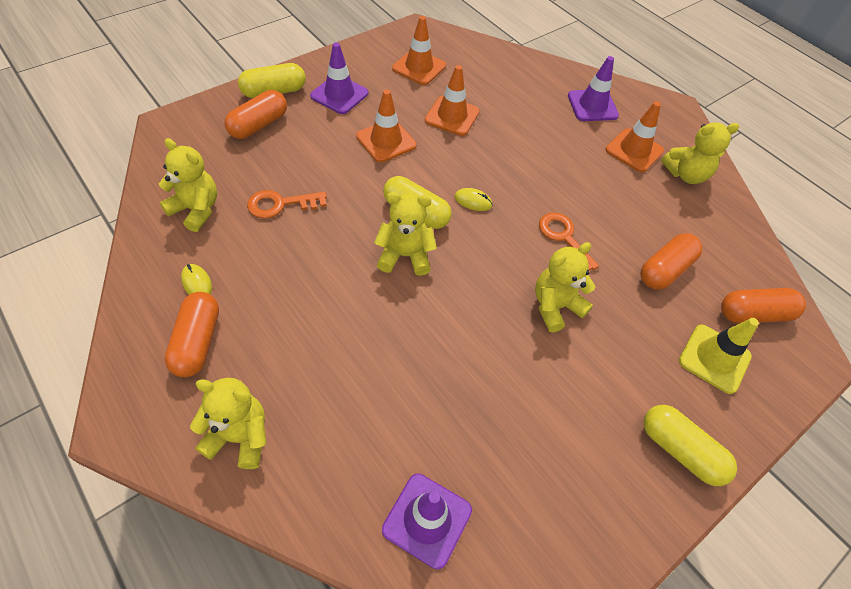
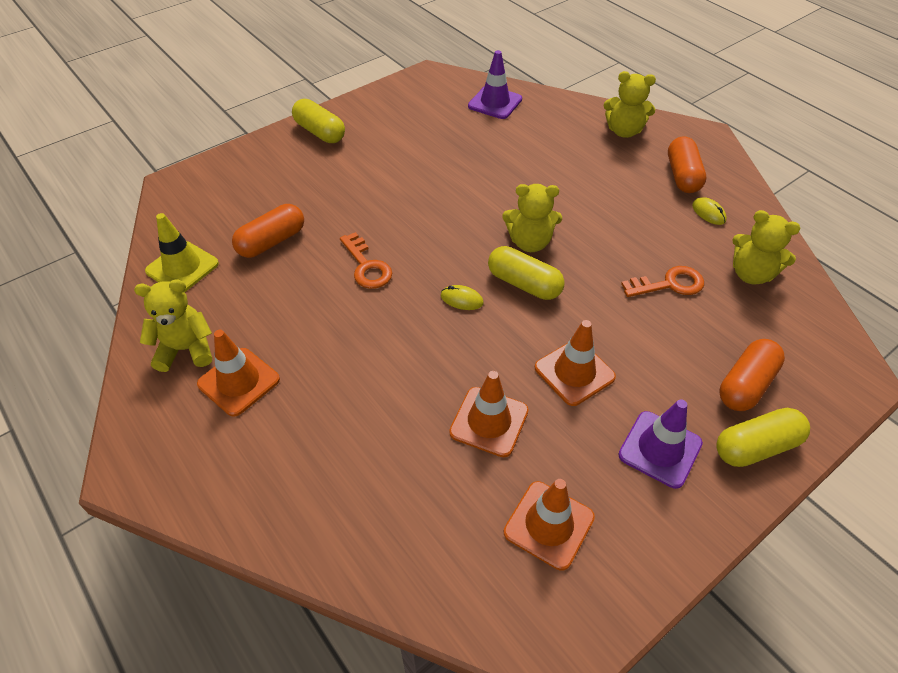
camera: 175 degrees left, 5 degrees down
(555, 306) = (389, 209): yellow teddy bear -> none
(592, 106) = (269, 461): purple traffic cone -> none
(714, 358) = (263, 180): yellow traffic cone -> yellow traffic cone (182, 267)
(754, 314) = (205, 210): orange capsule -> none

